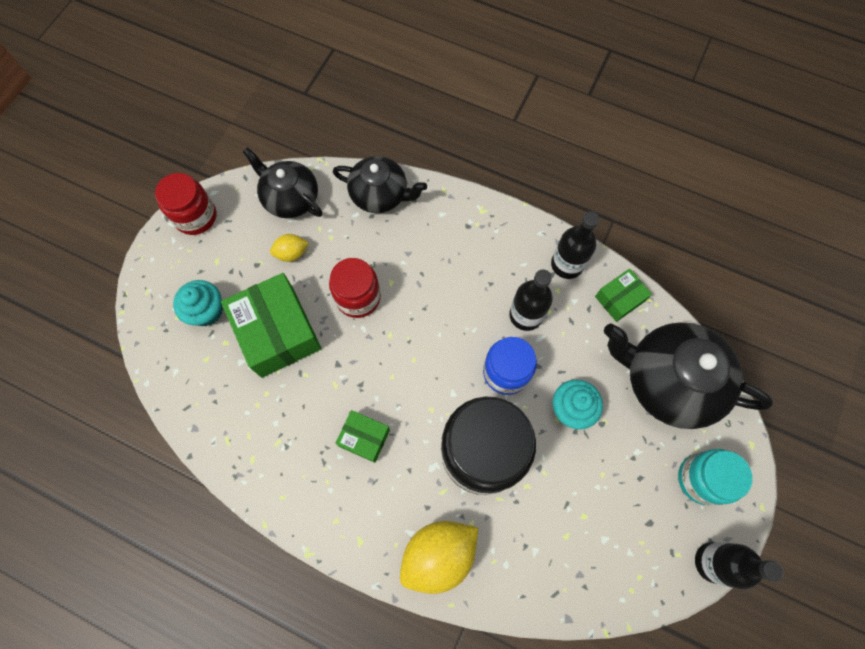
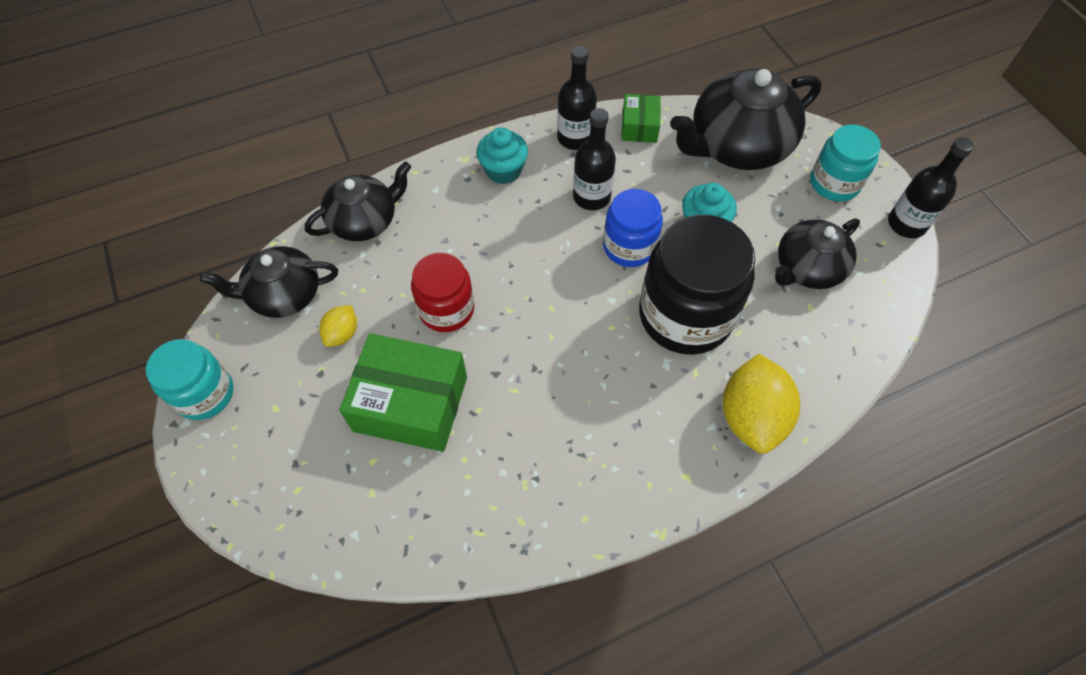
camera: 50 degrees left, 10 degrees down
(196, 216) = (205, 394): red jar -> turquoise jar
(206, 311) = (320, 455): turquoise cupcake -> turquoise cupcake (503, 170)
(364, 438) = (589, 401): green box -> none
(599, 511) = (807, 269): none -> black teapot

